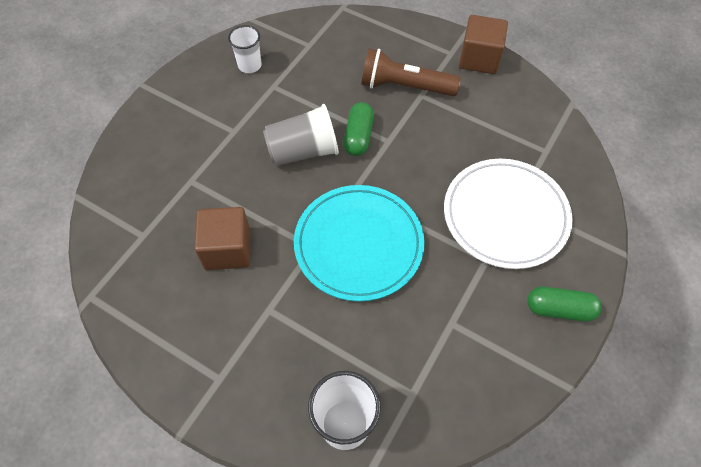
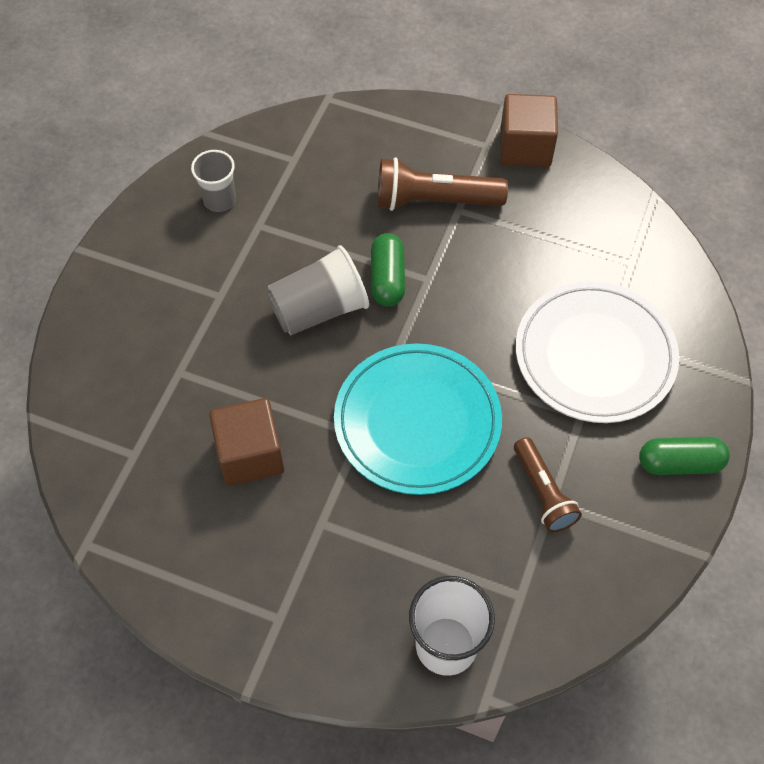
camera: 10 degrees left, 0 degrees up
(249, 65) = (219, 200): white cup -> grey cup
(445, 314) = (543, 492): none -> brown flashlight

